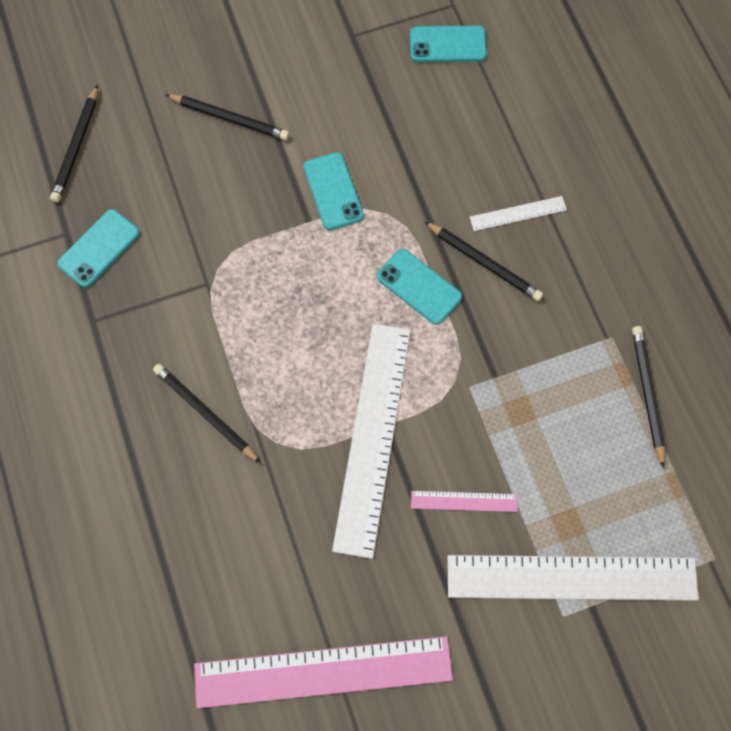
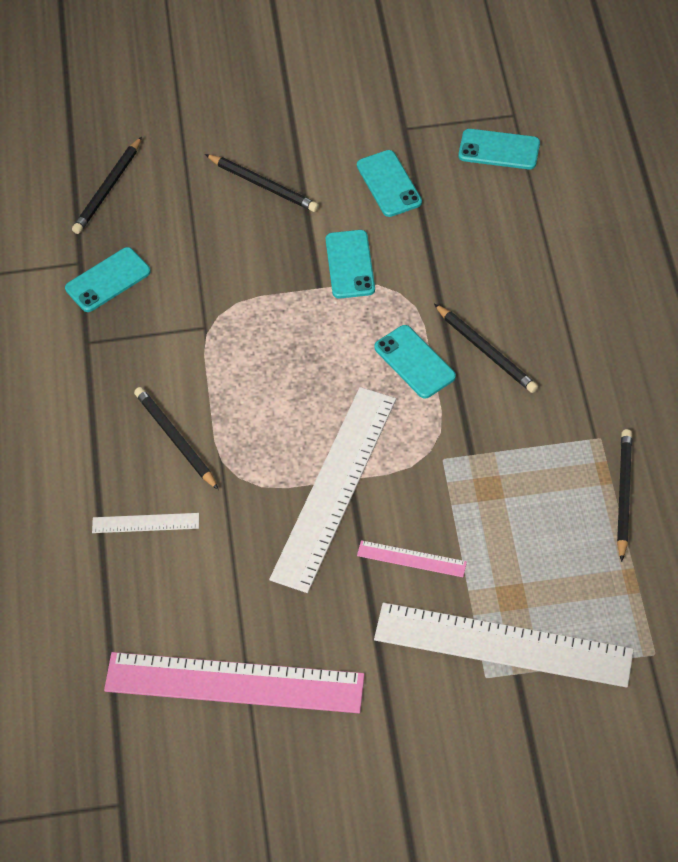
camera: 15 degrees right, 15 degrees down
(351, 98) = (389, 184): none -> turquoise phone
(518, 213) = (532, 312): white ruler -> white ruler (145, 523)

